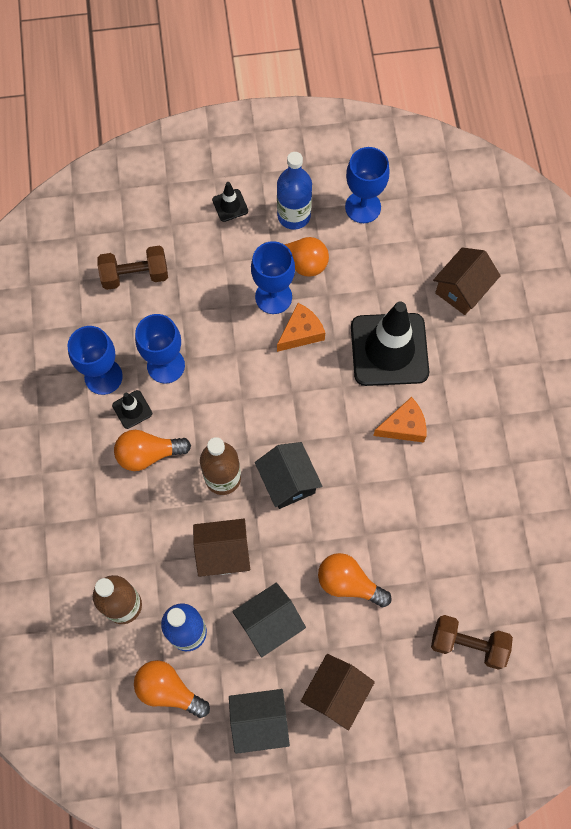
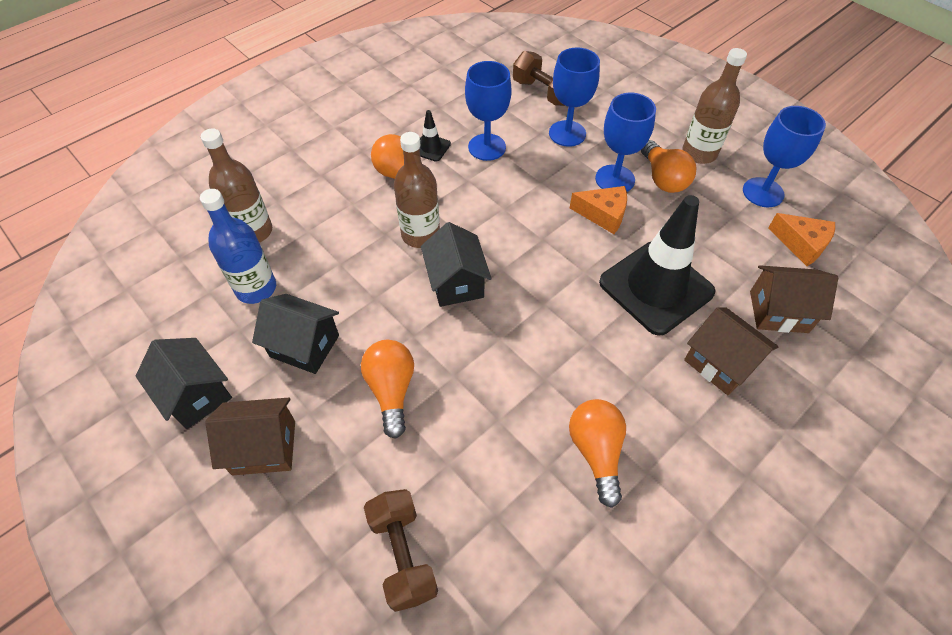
camera: 55 degrees right, 15 degrees down
(103, 376) = (443, 118): blue goblet -> blue goblet (567, 133)
(169, 690) = (191, 305): orange light bulb -> orange light bulb (596, 452)
(223, 553) = (350, 273): brown house -> brown house (720, 363)
(230, 205) = (660, 112): black traffic cone -> none
(288, 481) = (456, 282): black house -> black house turned 45 degrees counterclockwise
(294, 215) = (699, 153): blue bottle -> brown bottle
(404, 426) = (593, 344): orange cheese -> orange cheese (801, 244)

